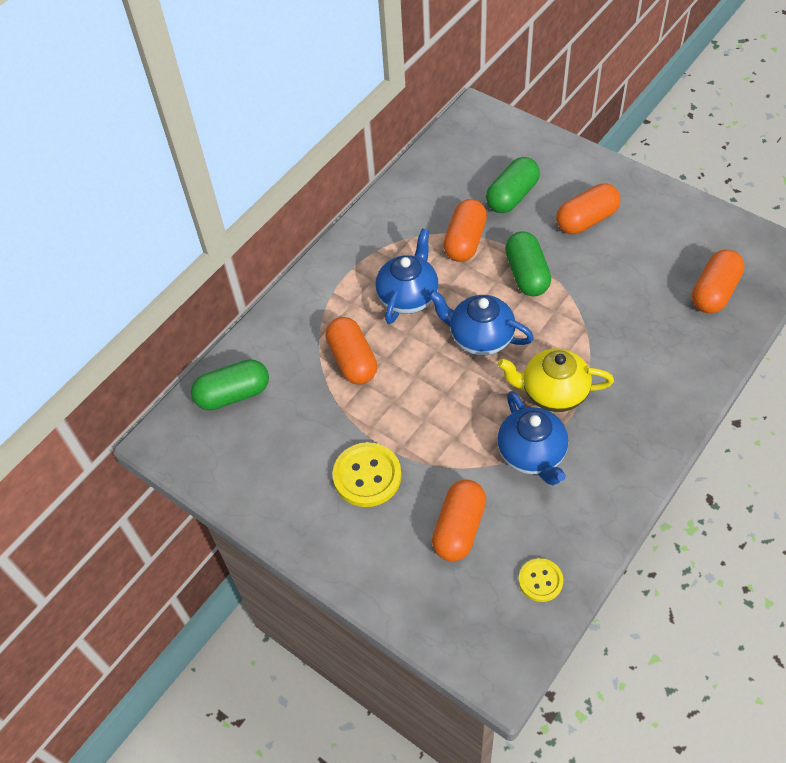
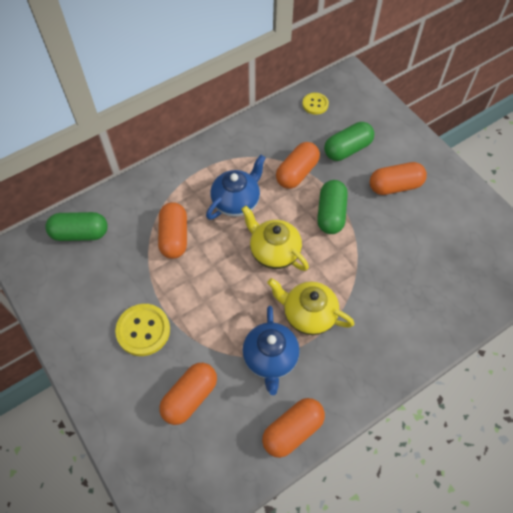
camera: 15 degrees right, 5 degrees up
(480, 337) = (274, 252): blue teapot -> yellow teapot
(540, 580) = (230, 463): yellow button -> yellow button (315, 104)
(714, 292) = (469, 277): orange capsule -> orange capsule (292, 430)

